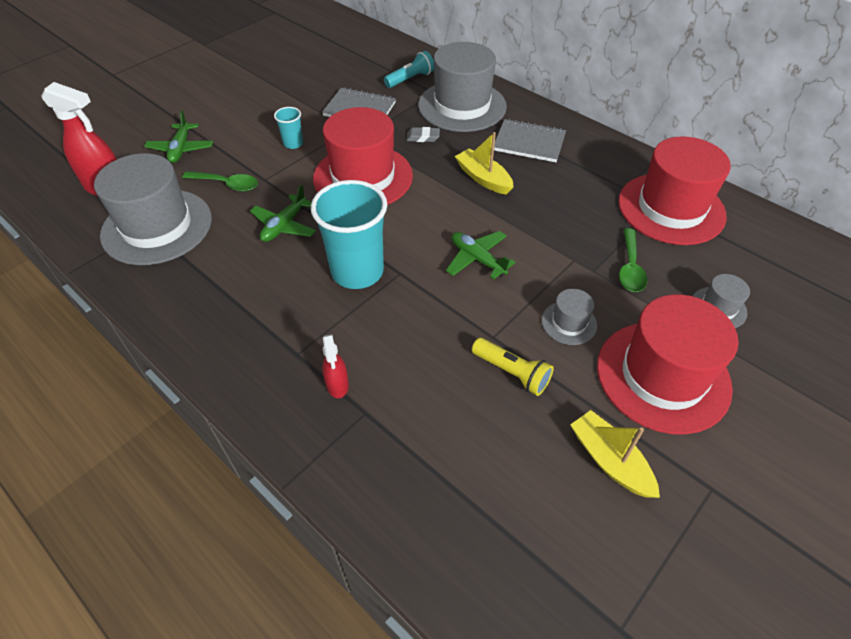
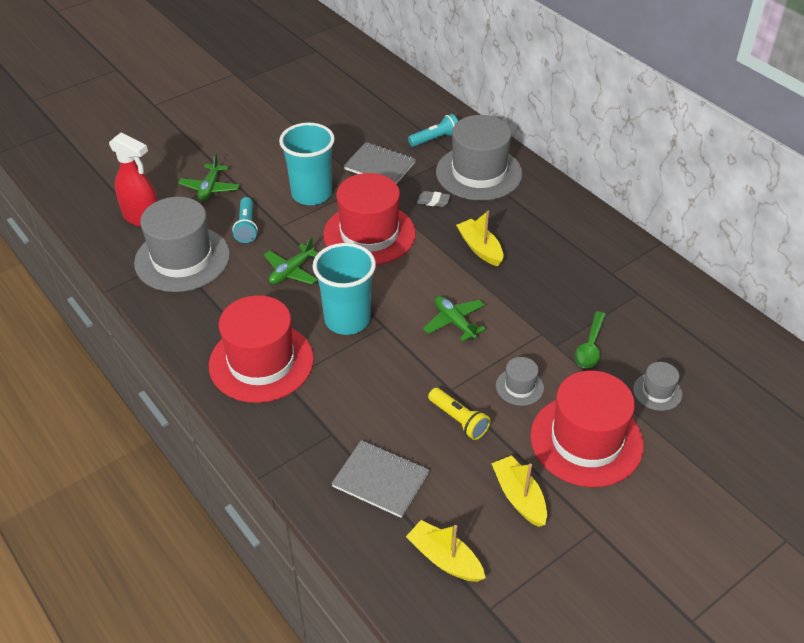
camera: 10 degrees right, 5 degrees down
(227, 184) = (246, 227): green spoon -> turquoise flashlight
(293, 143) = (311, 194): turquoise cup -> turquoise cup, size x2.16
(337, 385) = (313, 410): red spray bottle -> none
(529, 142) = (533, 218): grey notebook -> grey notebook (381, 480)
(544, 564) = (445, 559): none -> yellow boat
(671, 208) = (648, 298): red hat -> red hat (261, 362)

